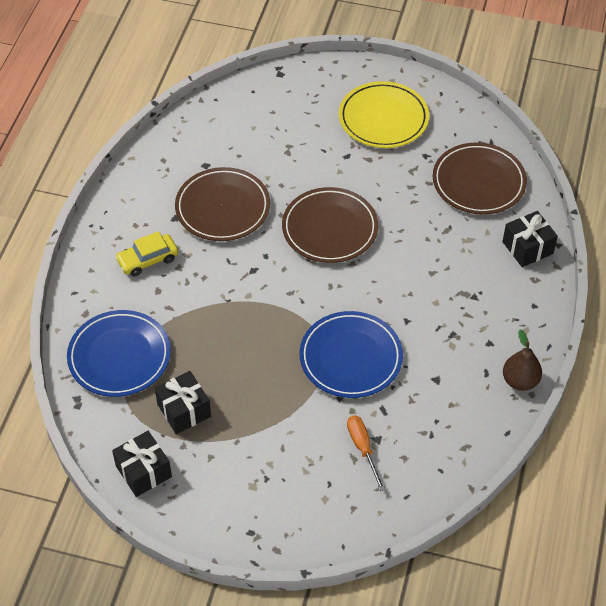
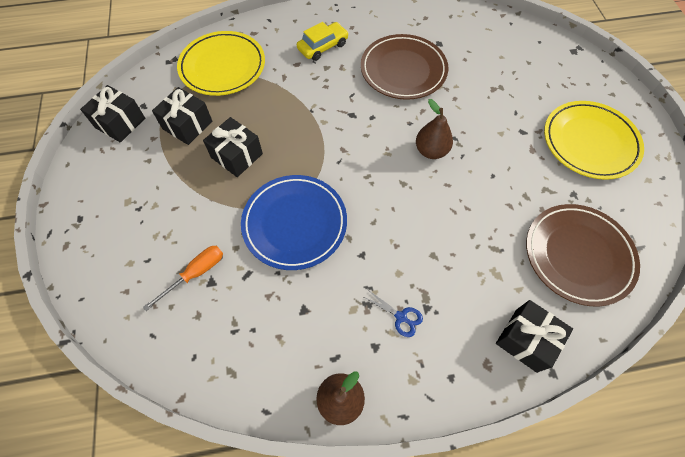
camera: 65 degrees right, 10 degrees up
(119, 356) = (222, 67): blue plate -> yellow plate
(148, 260) = (323, 47): yellow car -> yellow car turned 105 degrees clockwise
(249, 379) = (237, 156): none -> black gift
(330, 228) = (431, 151): brown plate -> brown pear
(473, 316) = (401, 317): none -> blue scissors

